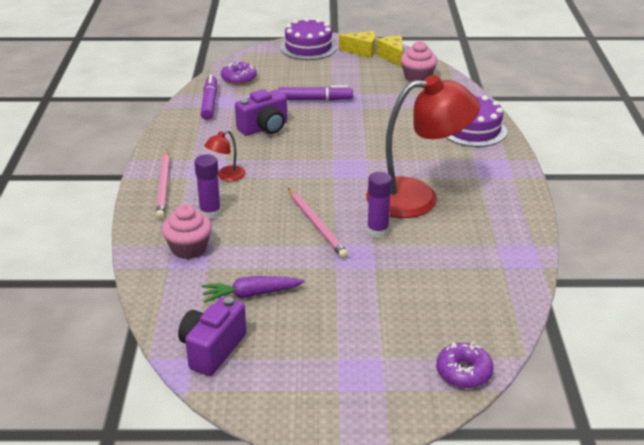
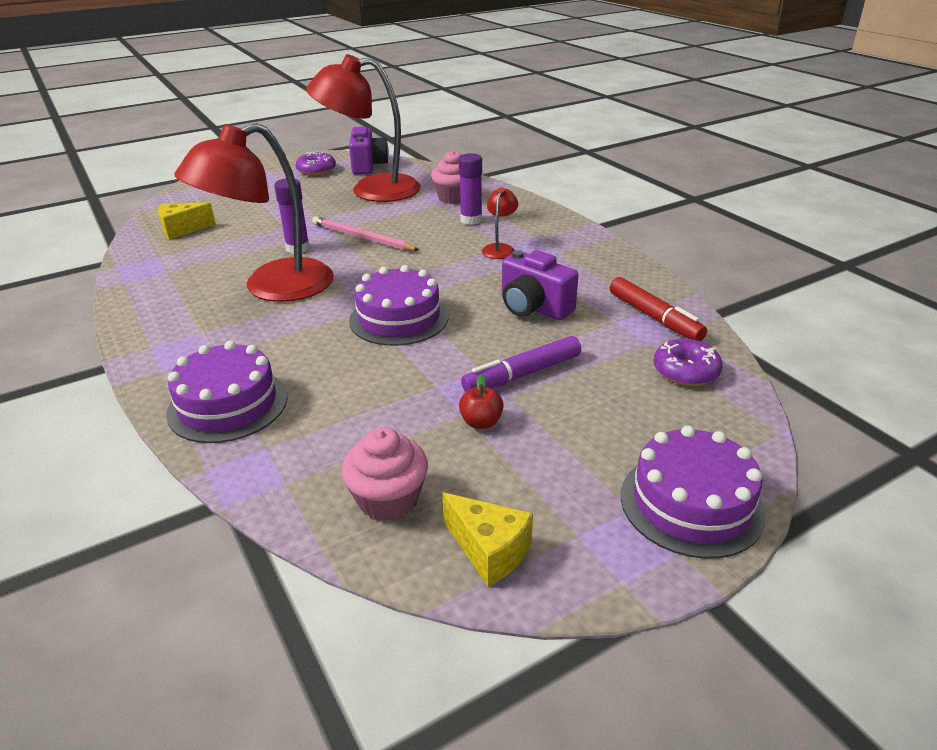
camera: 150 degrees right, 0 degrees up
(164, 186) = (545, 225): pink pencil -> none
(209, 103) = (654, 317): purple marker -> red marker
(251, 294) = (371, 190): purple carrot -> red lamp
(264, 128) = (533, 308): purple camera -> purple camera turned 75 degrees counterclockwise
(349, 147) = (399, 318): none -> purple cake
(356, 88) = (481, 422): none -> red apple
(362, 51) = (573, 542): yellow cheese -> yellow cheese (182, 230)
(463, 372) = (183, 195): purple donut -> purple donut (316, 170)

